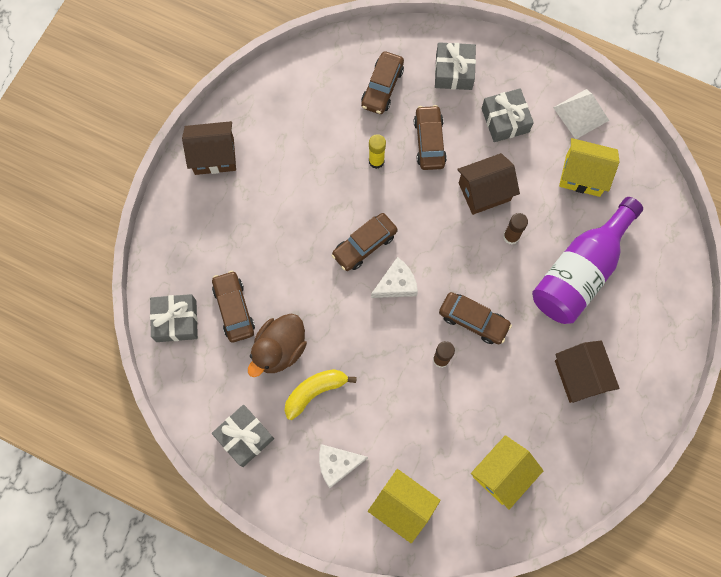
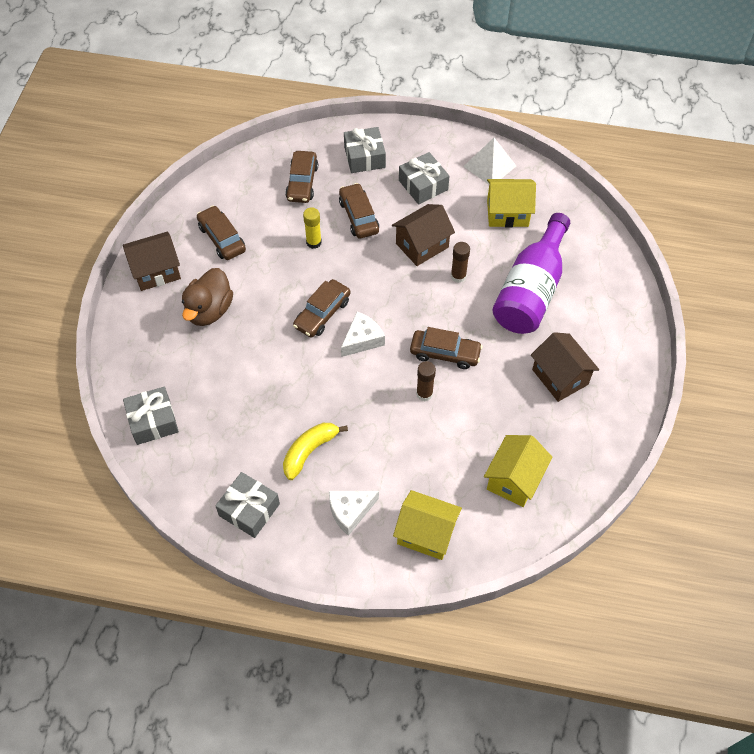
camera: 15 degrees left, 15 degrees down
(234, 309) = (209, 397): brown car -> brown car (222, 238)
(279, 349) = (264, 422): brown duck -> brown duck (209, 310)

